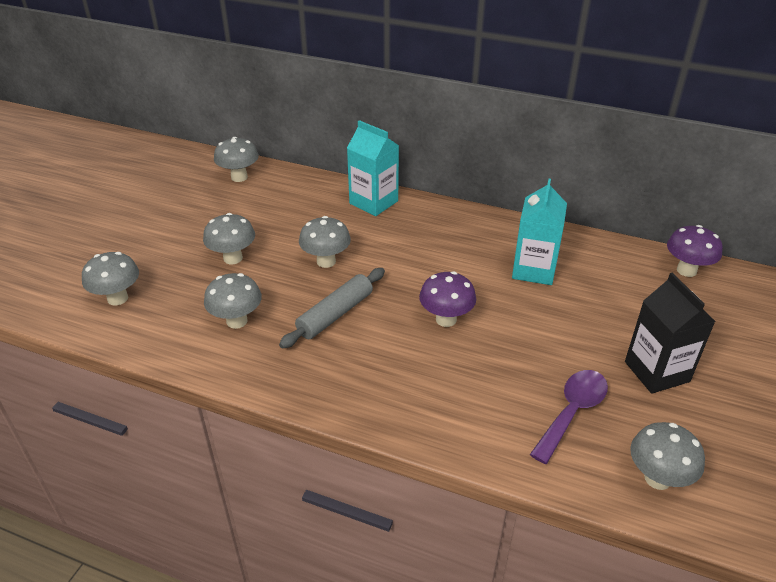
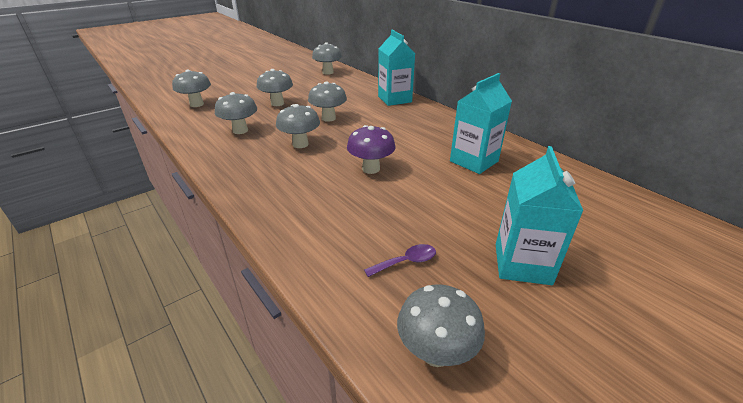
camera: 30 degrees right, 5 degrees down
(335, 314) = (300, 144): grey rolling pin -> grey mushroom
(572, 412) = (406, 262): purple spoon -> purple spoon, size x0.58
(656, 371) = (522, 264): black carton -> turquoise carton
(686, 270) = (626, 201): purple mushroom -> none

